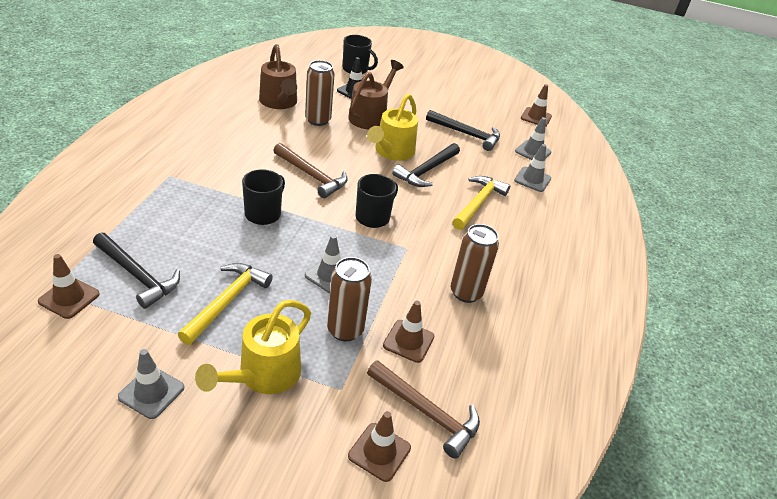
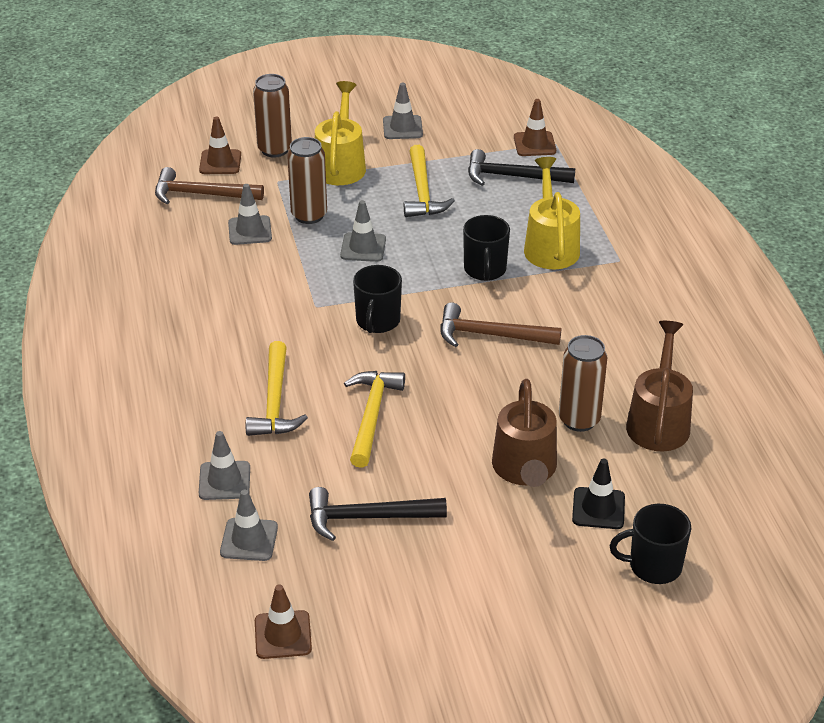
camera: 155 degrees right, 0 degrees up
(279, 103) = (658, 420): brown watering can -> brown watering can turned 60 degrees clockwise
(392, 152) = (438, 421): yellow watering can -> yellow watering can (550, 245)
(408, 341) = (250, 230): brown traffic cone -> grey traffic cone
(426, 171) = (372, 416): black hammer -> yellow hammer
(466, 292) = (225, 291): brown can -> brown can (274, 149)

